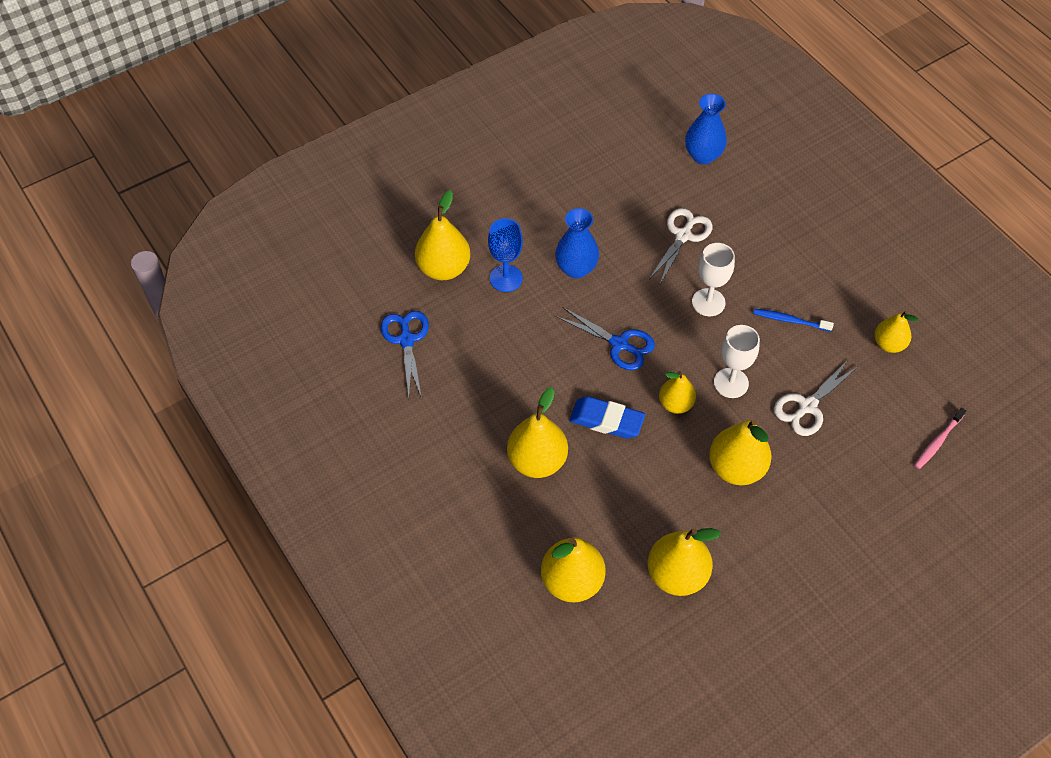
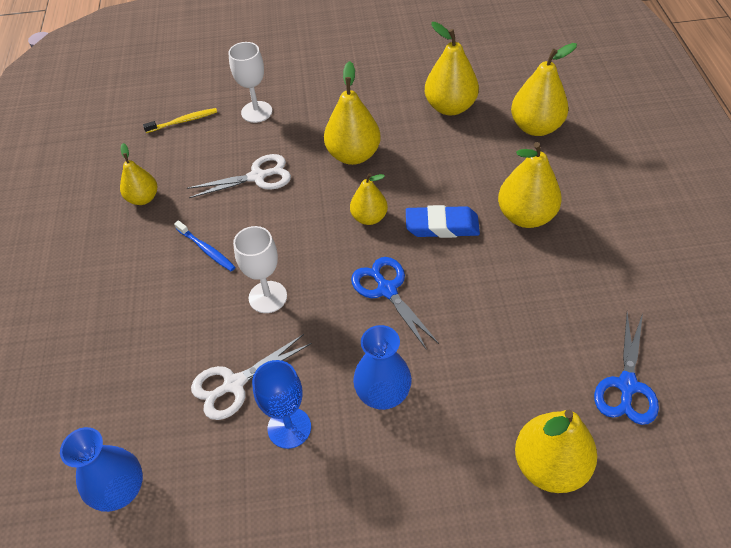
camera: 150 degrees left, 5 degrees down
(506, 278) = (474, 417): blue goblet -> blue goblet (289, 428)
(606, 420) = (442, 226): blue eraser -> blue eraser turned 45 degrees counterclockwise
(731, 383) = (306, 217): white goblet -> white goblet (256, 112)
(937, 442) = (183, 121): pink toothbrush -> yellow toothbrush

